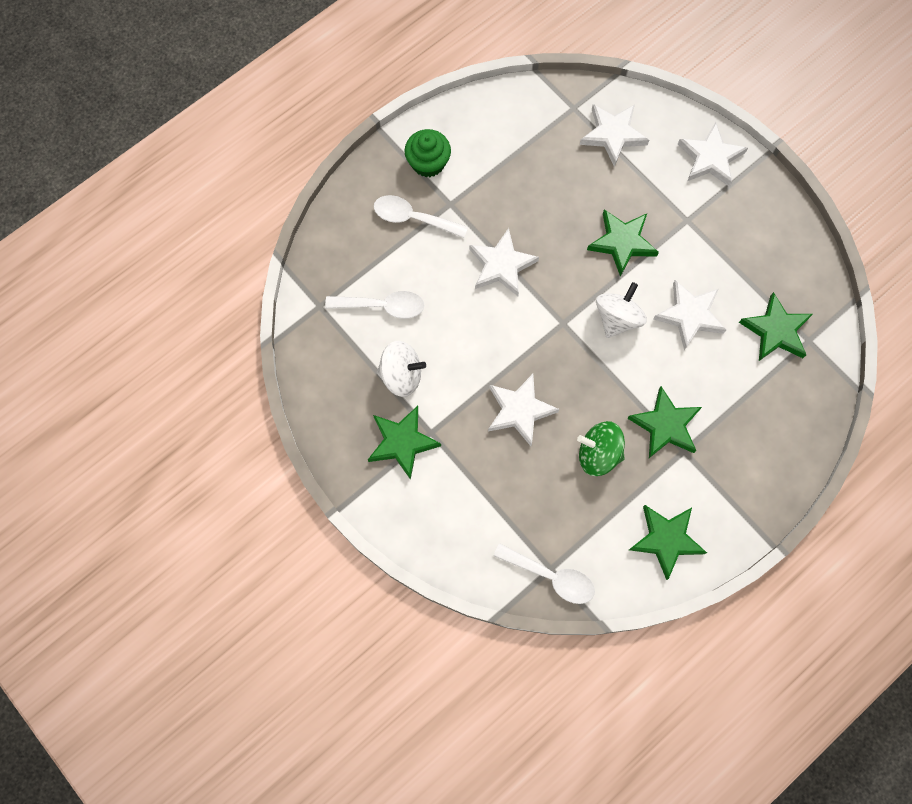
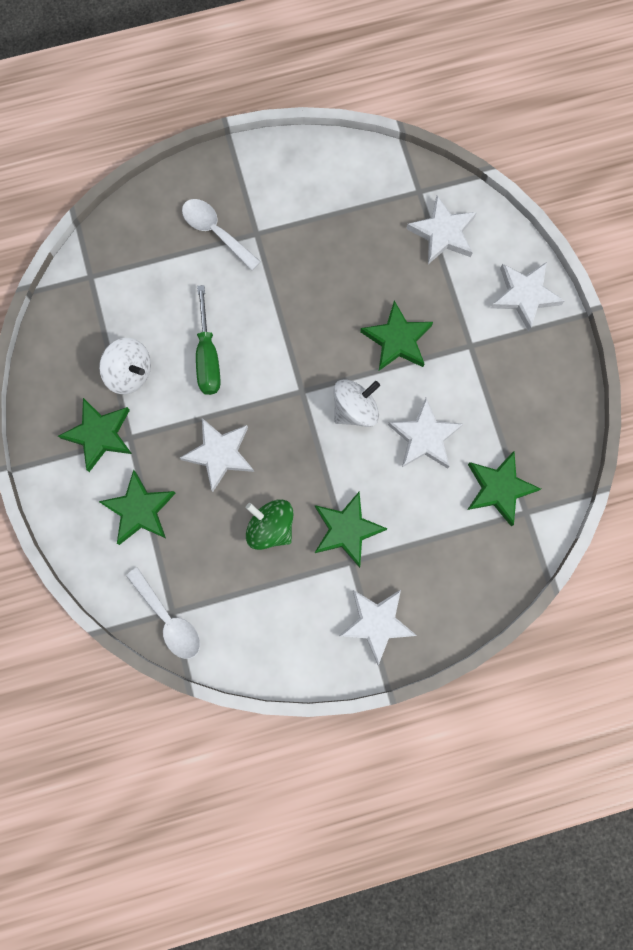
camera: 25 degrees right, 5 degrees up
(382, 306) = (146, 302): white spoon -> none
(428, 163) = (256, 186): green cupcake -> none
(464, 330) = (208, 357): none -> green screwdriver
(501, 265) = (273, 312): white star -> white star (376, 623)
(666, 539) = (291, 635): green star -> green star (139, 510)

